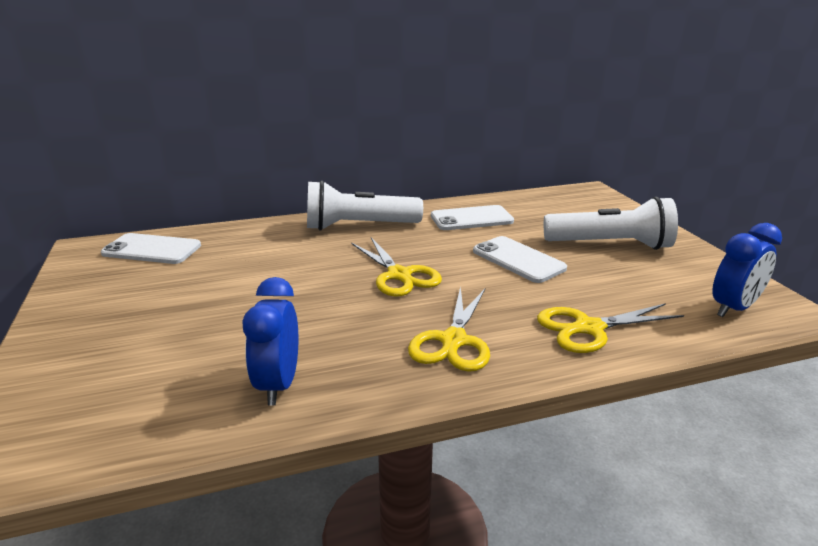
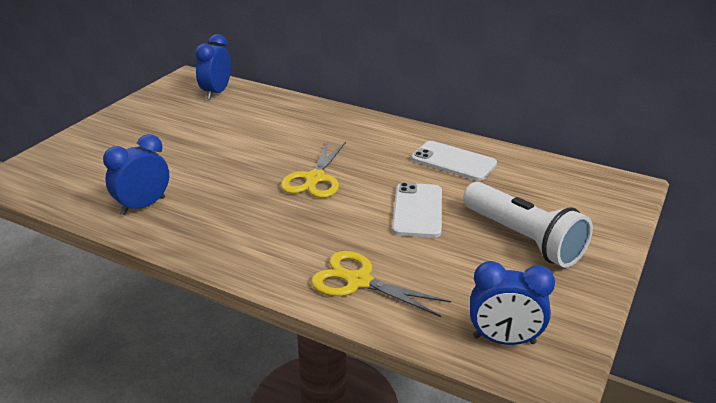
camera: 45 degrees right, 5 degrees up
(152, 249) = (216, 93): white phone -> blue clock
(358, 226) = (358, 130): white flashlight -> none
(453, 341) = (263, 237): yellow scissors -> none

